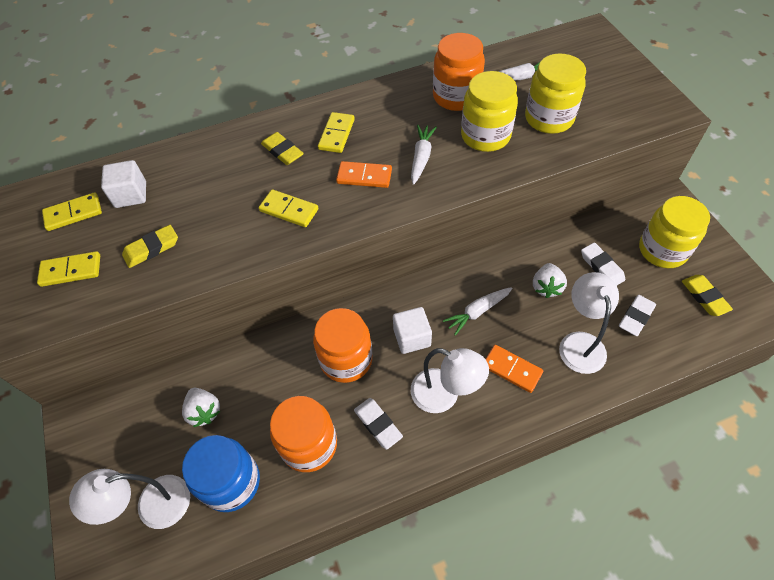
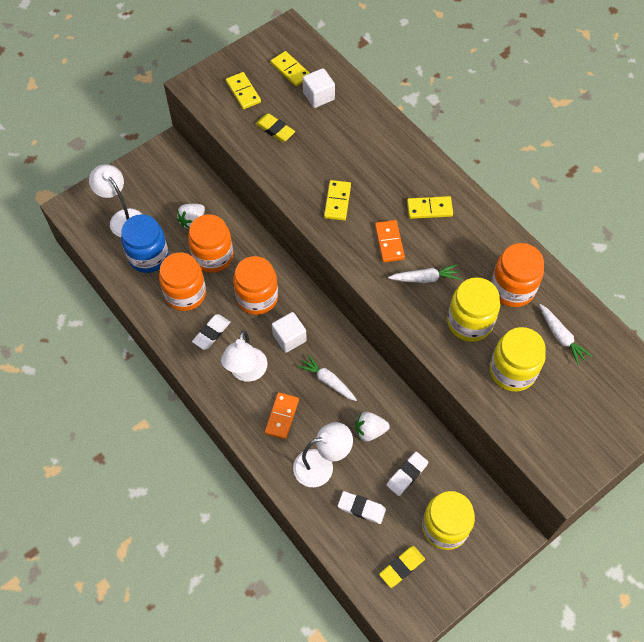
camera: 70 degrees right, 5 degrees up
(267, 397) = (213, 256): none -> orange jar
(282, 151) = (396, 177): yellow eraser -> none

